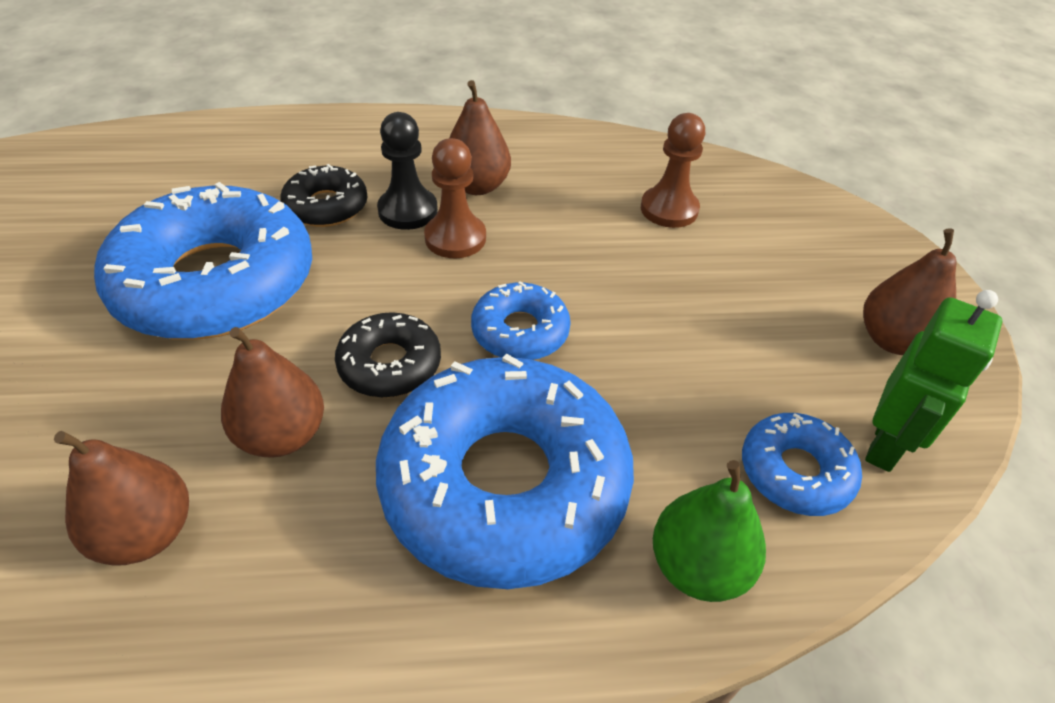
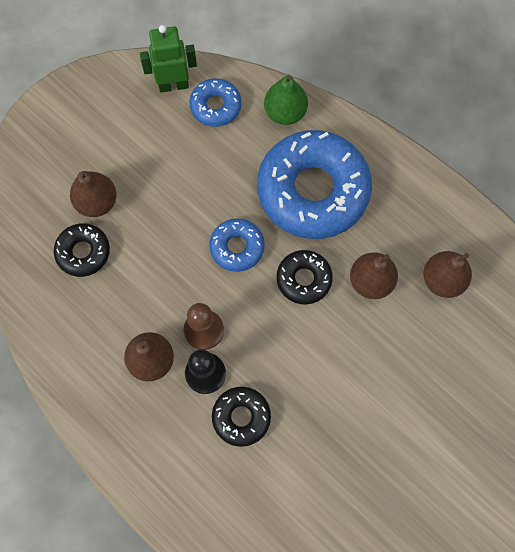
camera: 130 degrees left, 25 degrees up
(216, 282) = (337, 402): blue donut -> none
(669, 209) = (83, 252): brown pawn -> black donut
(892, 340) = (103, 108): brown pear -> brown pear (97, 202)

